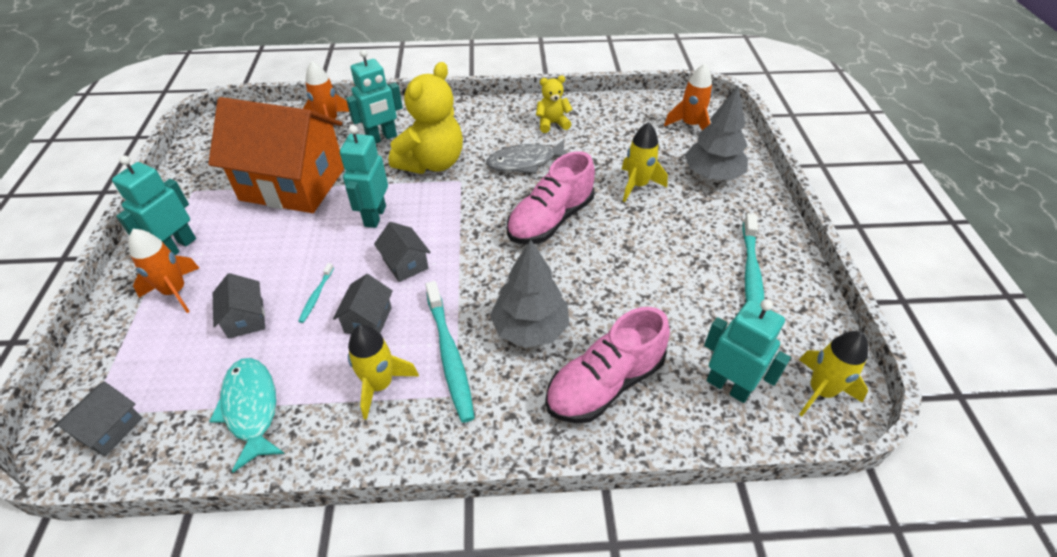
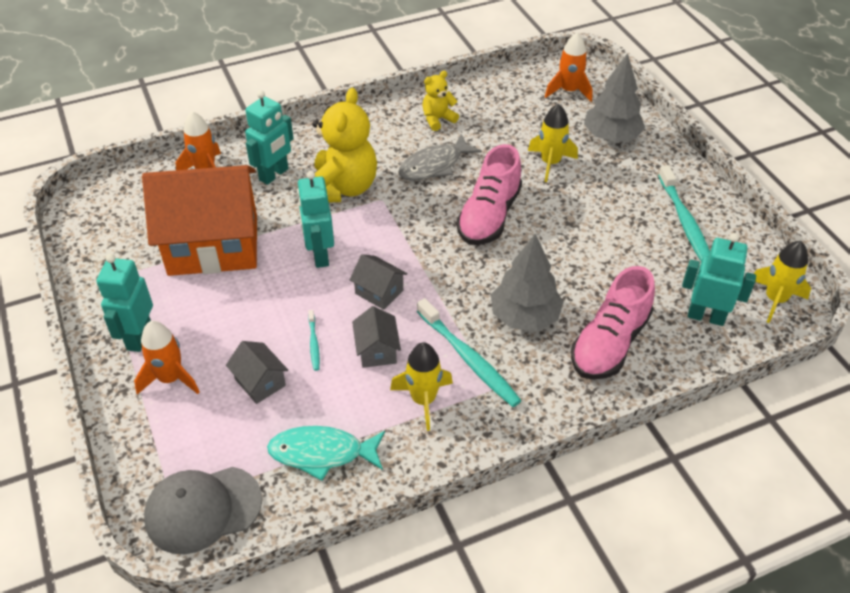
camera: 20 degrees left, 0 degrees up
(110, 429) = (203, 509): grey house -> grey cap
(251, 408) = (322, 453): turquoise fish -> turquoise fish turned 45 degrees counterclockwise

